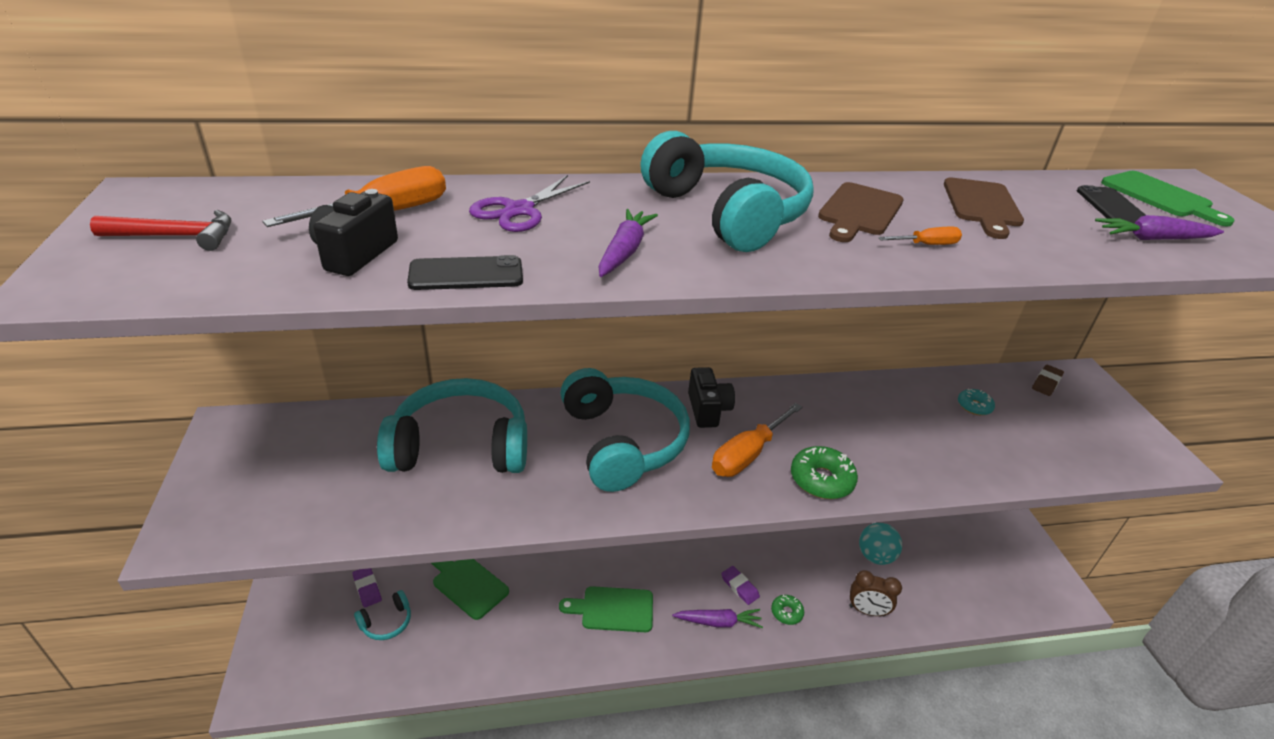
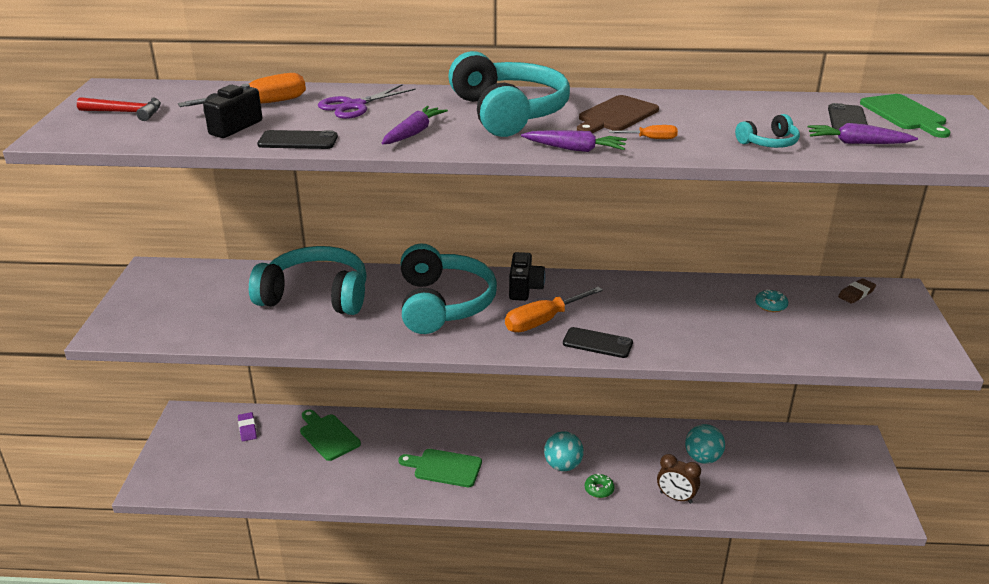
camera: 15 degrees right, 5 degrees down
(386, 622) = (257, 453): turquoise headphones -> turquoise headphones (769, 143)
(718, 622) = (534, 488): purple carrot -> purple carrot (575, 149)
(739, 587) = (563, 465): purple eraser -> turquoise ball
(821, 480) = (597, 343): green donut -> black phone
(982, 205) = (727, 115): brown cutting board -> none

